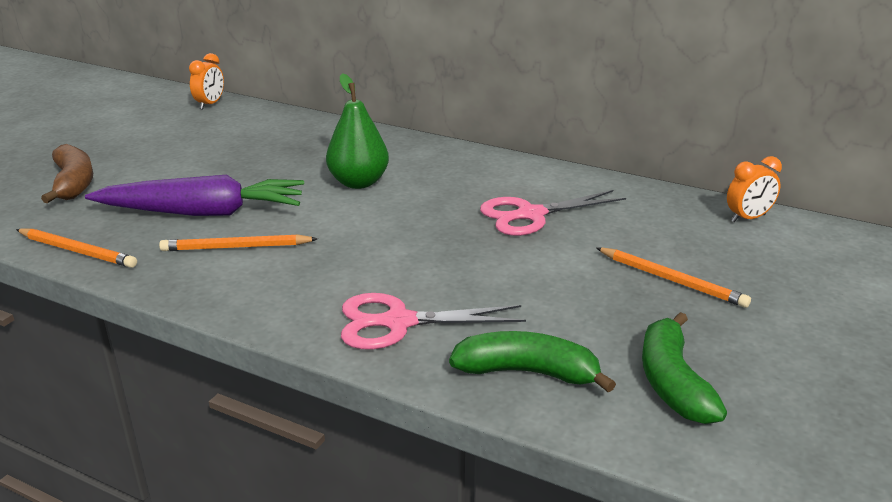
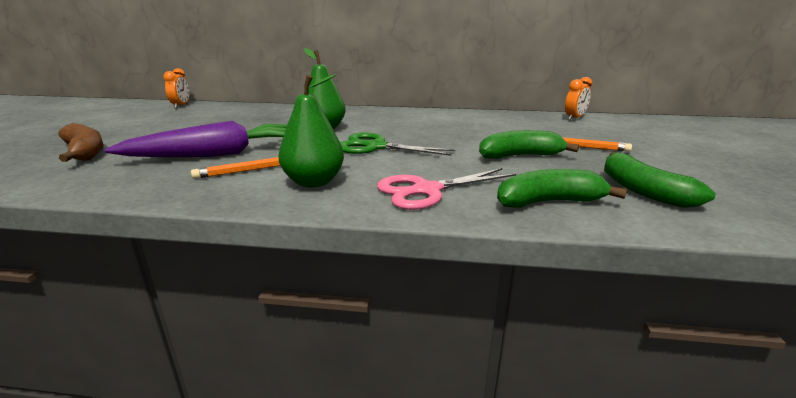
camera: 20 degrees left, 5 degrees down
(77, 251) = (109, 189): orange pencil -> none
(283, 281) = (314, 182): none -> green pear
(398, 232) = (375, 147): none -> green scissors
(530, 215) = (453, 130): pink scissors -> none
(573, 285) = (520, 156): none -> green banana

